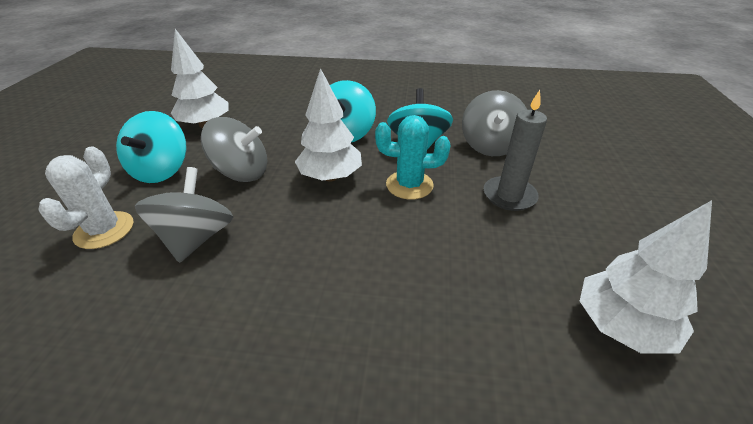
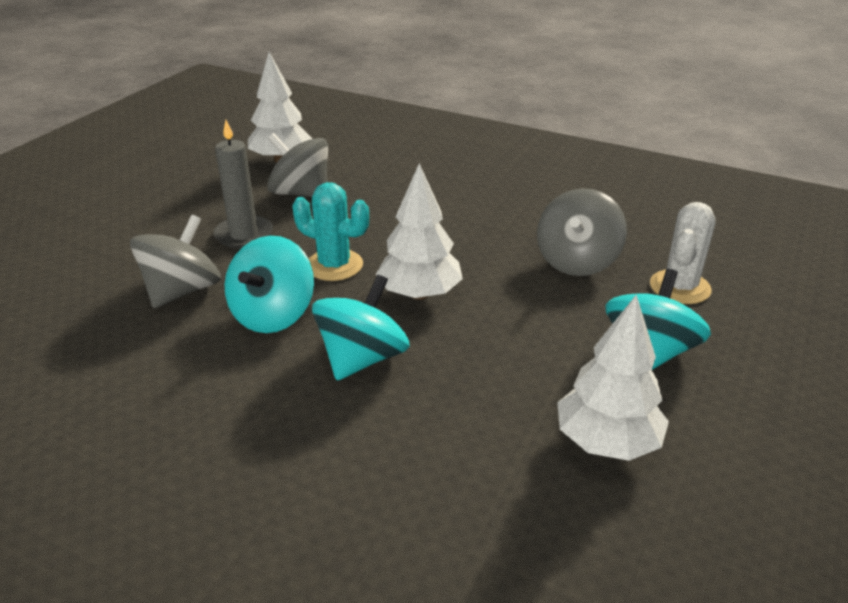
camera: 160 degrees left, 5 degrees down
(242, 172) = (533, 324): grey spinning top -> grey spinning top (301, 193)

